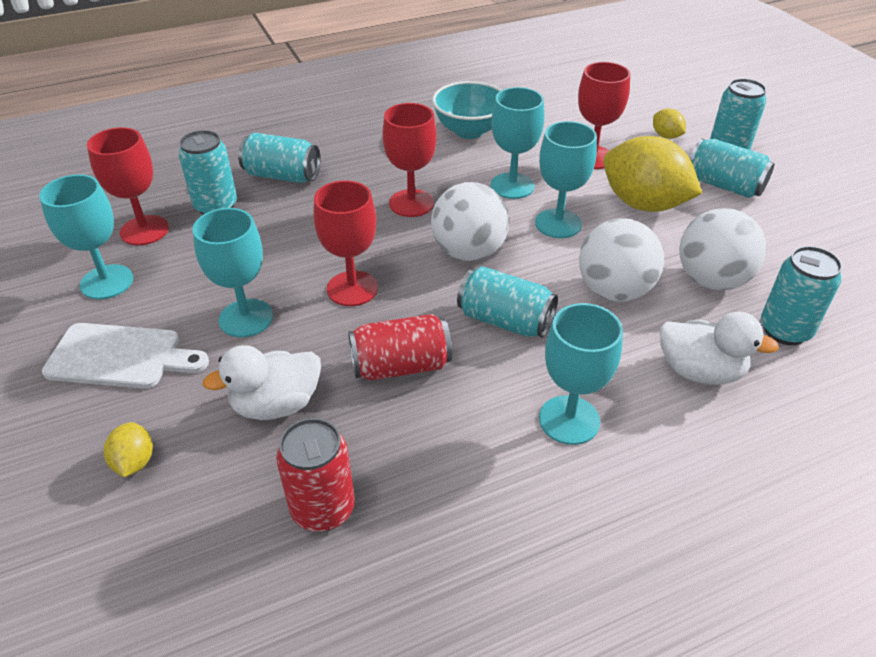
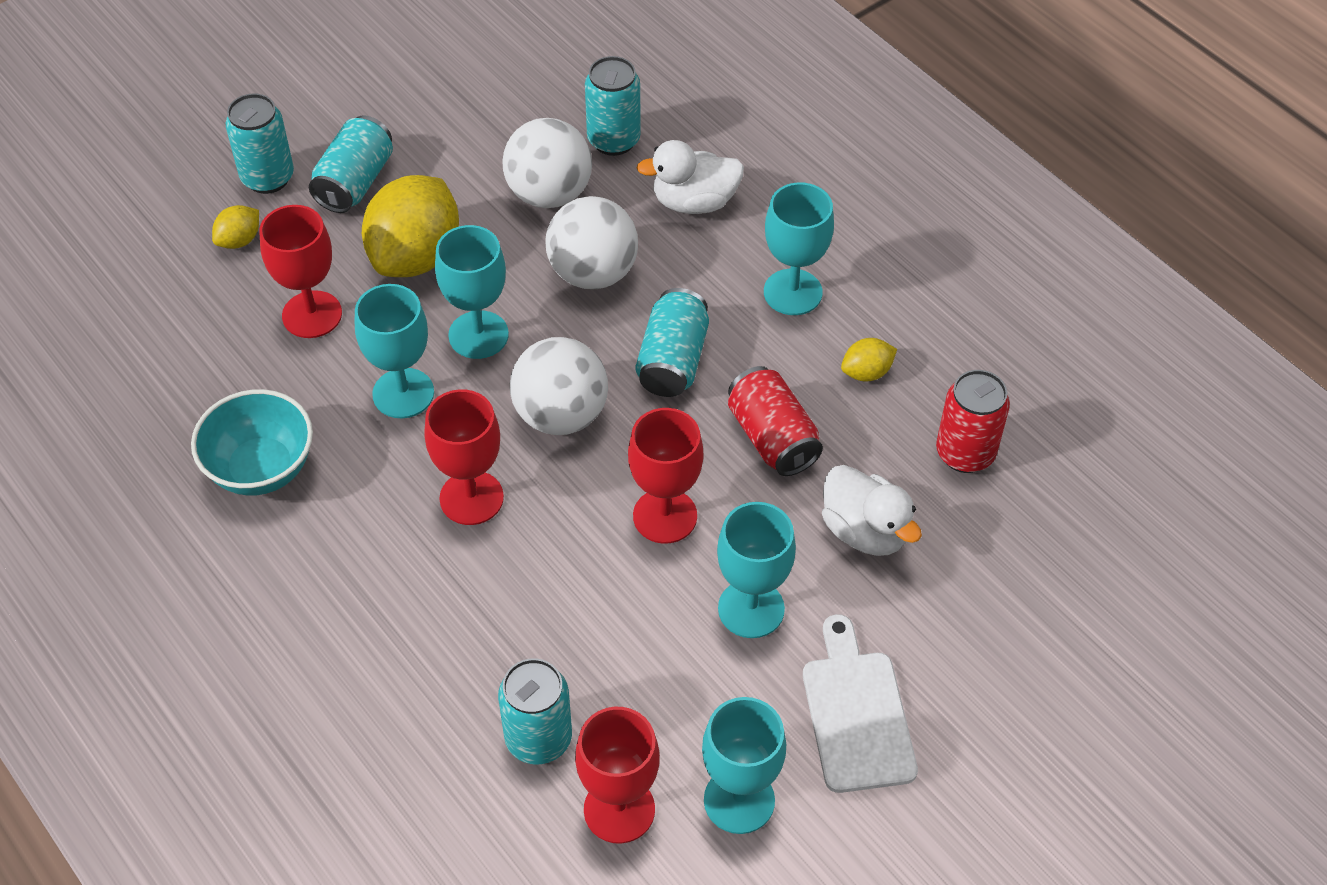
camera: 105 degrees left, 10 degrees up
(134, 462) = (982, 627): yellow lemon -> yellow lemon (866, 372)
(282, 176) = (438, 680): turquoise can -> none
(699, 371) = (694, 202): white duck -> white duck turned 105 degrees counterclockwise

